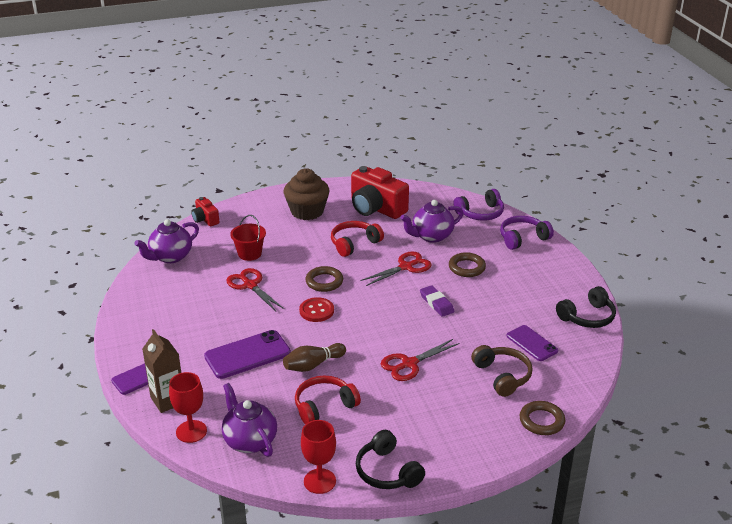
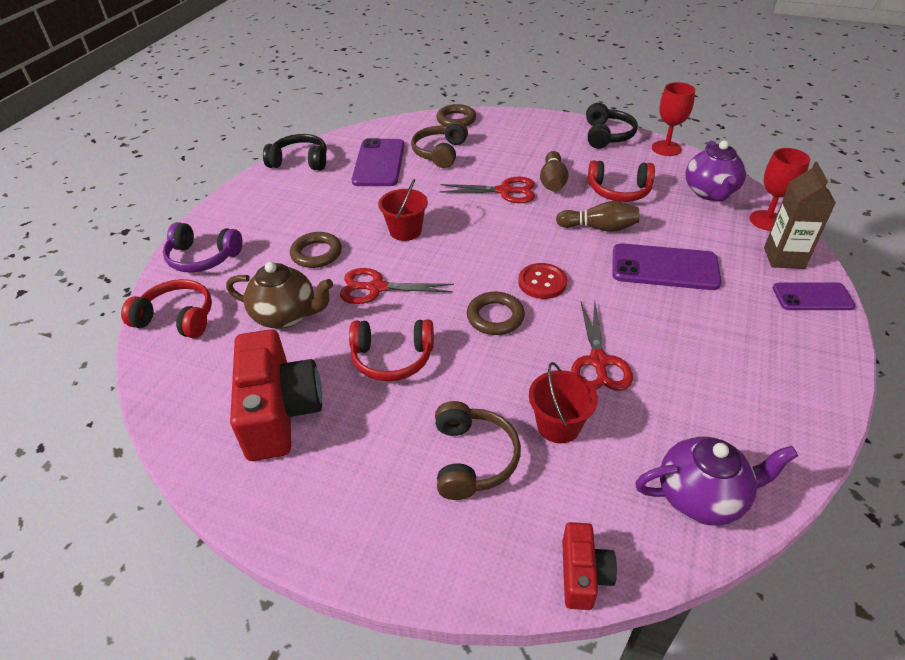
camera: 140 degrees left, 10 degrees up
(276, 229) = (473, 458): none -> brown headphones
(307, 211) = (385, 474): brown cupcake -> none
(383, 390) = (552, 182): none -> brown bowling pin
(431, 236) = (286, 315): purple teapot -> brown teapot
(436, 303) = (405, 231): purple eraser -> red bucket
(480, 213) = (177, 318): purple headphones -> red headphones
(532, 343) = (379, 163): purple phone -> purple phone, size x1.54

